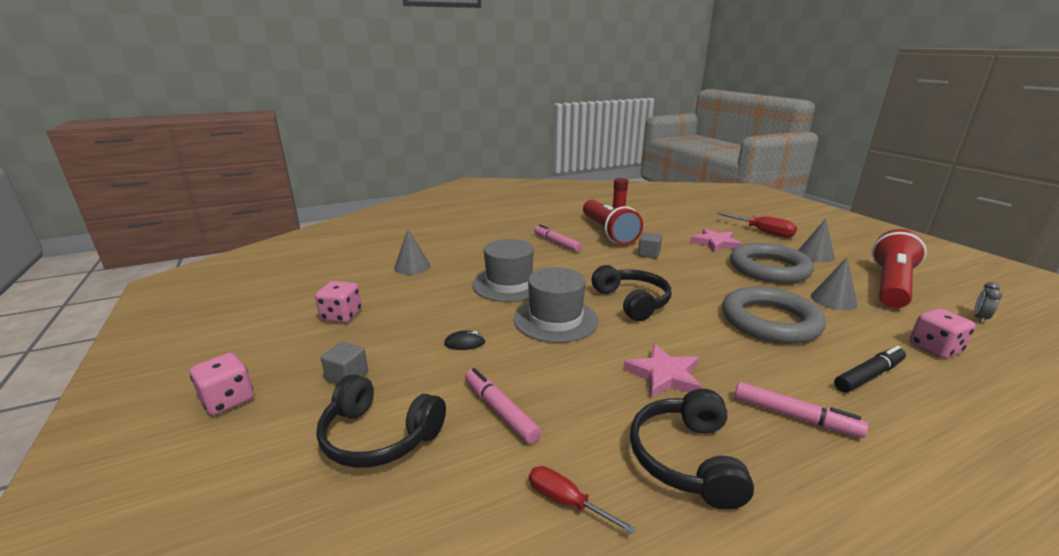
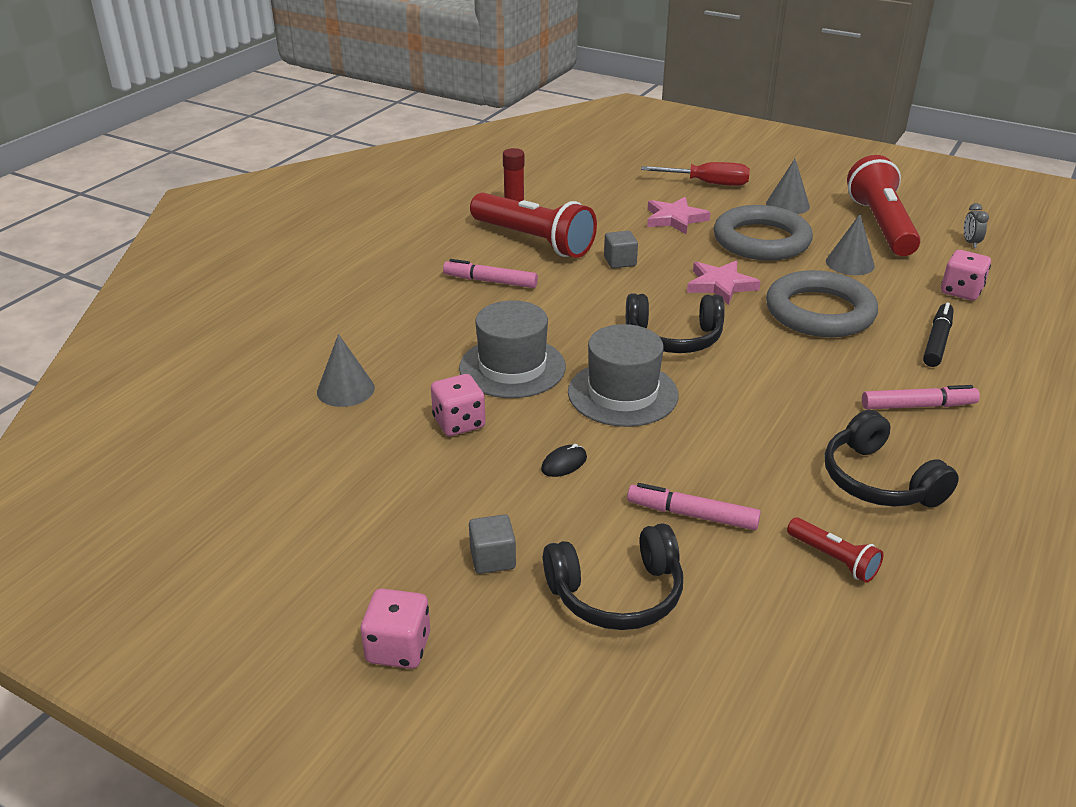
camera: 35 degrees left, 10 degrees up
(341, 316) = (363, 496): pink dice -> pink dice (459, 423)
(567, 502) = (833, 559): red screwdriver -> red flashlight
(632, 301) = (674, 338): black headphones -> black headphones turned 150 degrees clockwise
(664, 375) = (789, 412): pink star -> pink star (720, 285)

